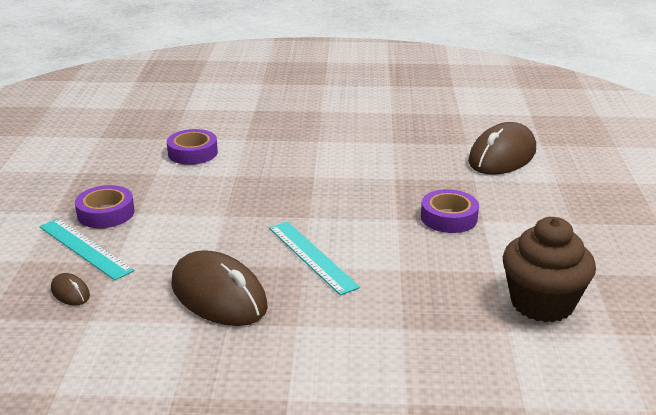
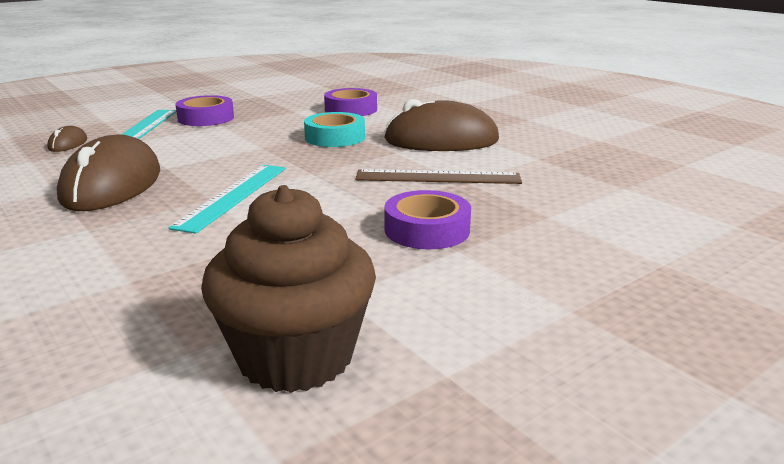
camera: 50 degrees right, 5 degrees down
(249, 183) = (335, 137): none -> turquoise tape
(378, 182) = (438, 177): none -> brown ruler
(502, 156) = (644, 213): brown mouse -> brown mouse (441, 140)

